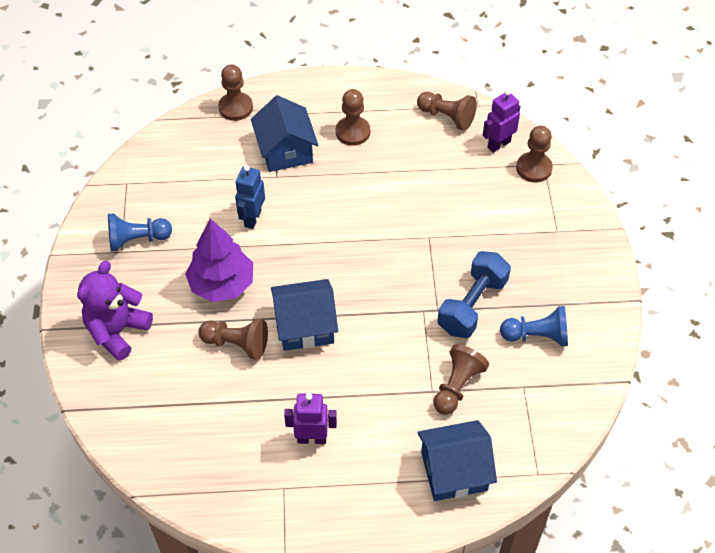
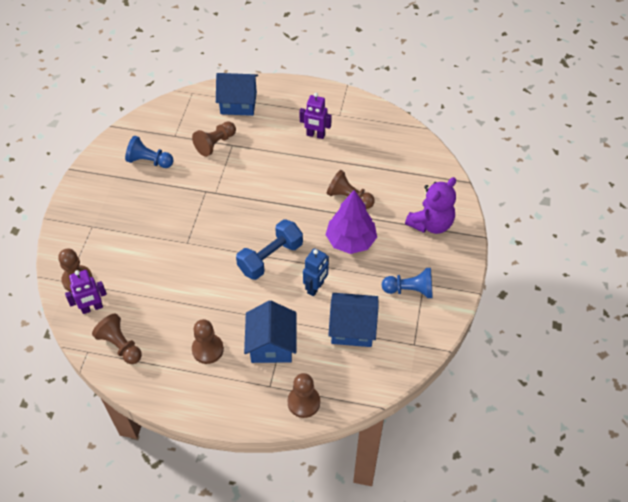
camera: 165 degrees left, 0 degrees up
(305, 326) = (299, 199): blue house -> blue house (352, 328)
(472, 305) = (180, 188): blue dumbbell -> blue dumbbell (270, 258)

